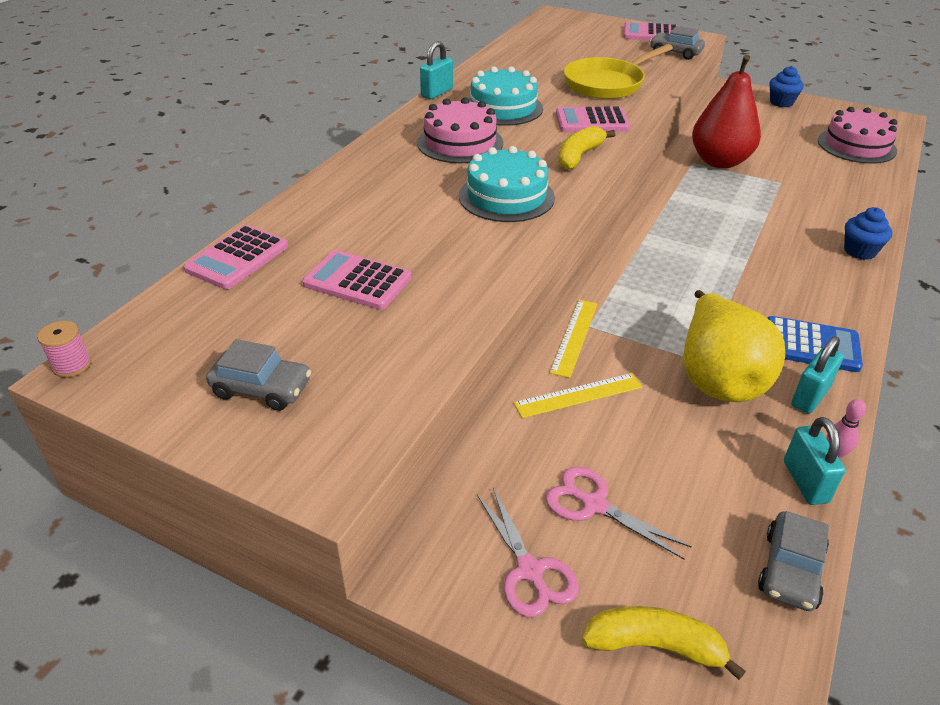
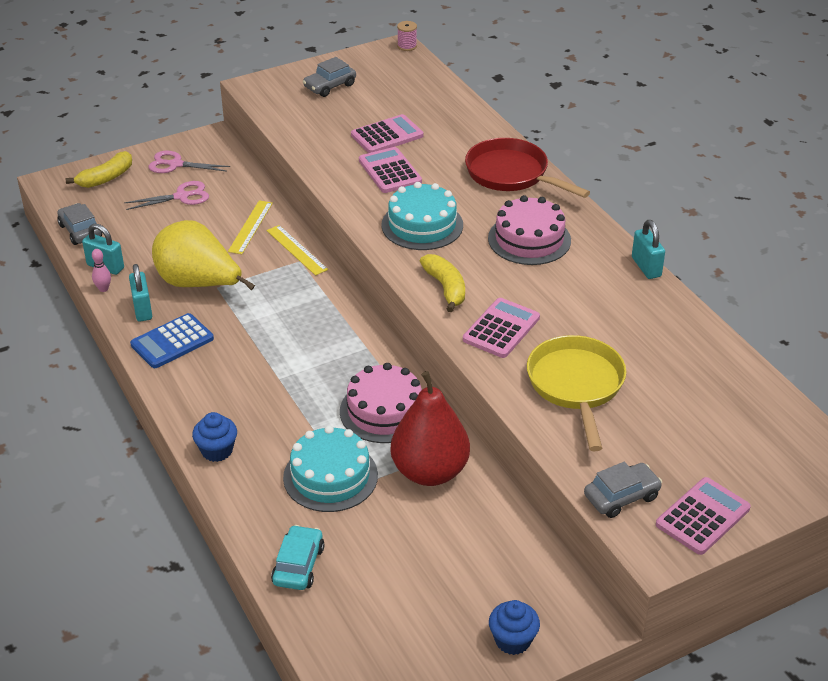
camera: 125 degrees right, 0 degrees up
(237, 258) = (456, 106): pink calculator -> pink calculator (390, 171)
(361, 180) = (511, 174): none -> red pan
(503, 108) = (577, 291): turquoise cake -> turquoise cake (330, 476)
(856, 145) = (357, 615): pink cake -> pink cake (384, 411)
(868, 176) = (298, 565): none -> turquoise car

